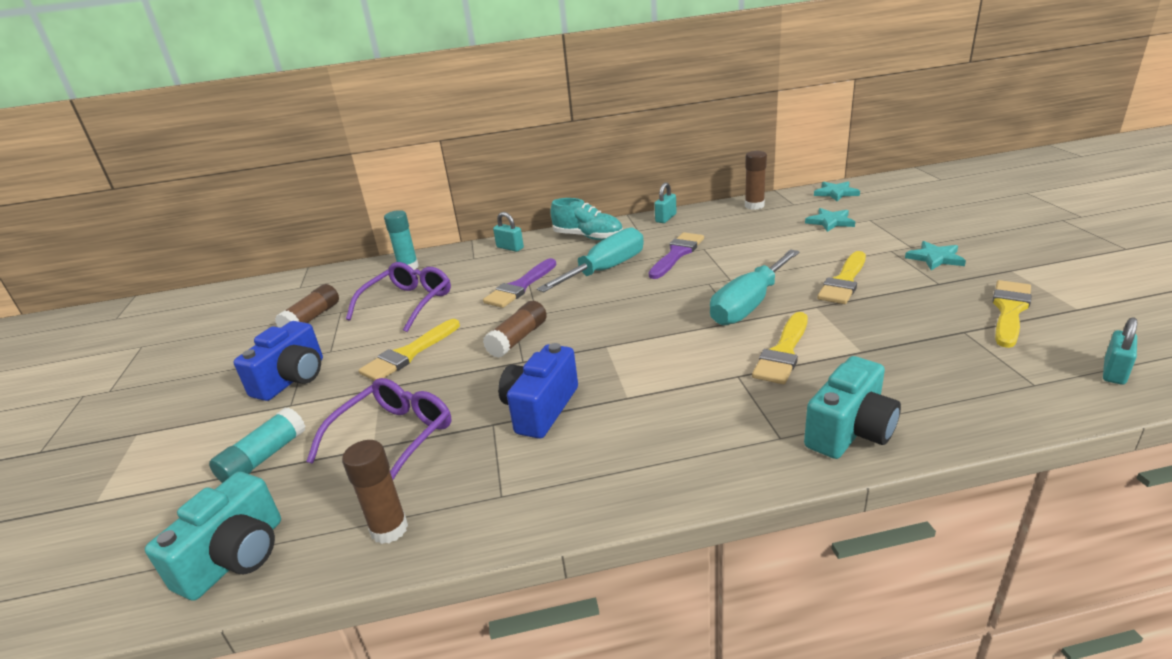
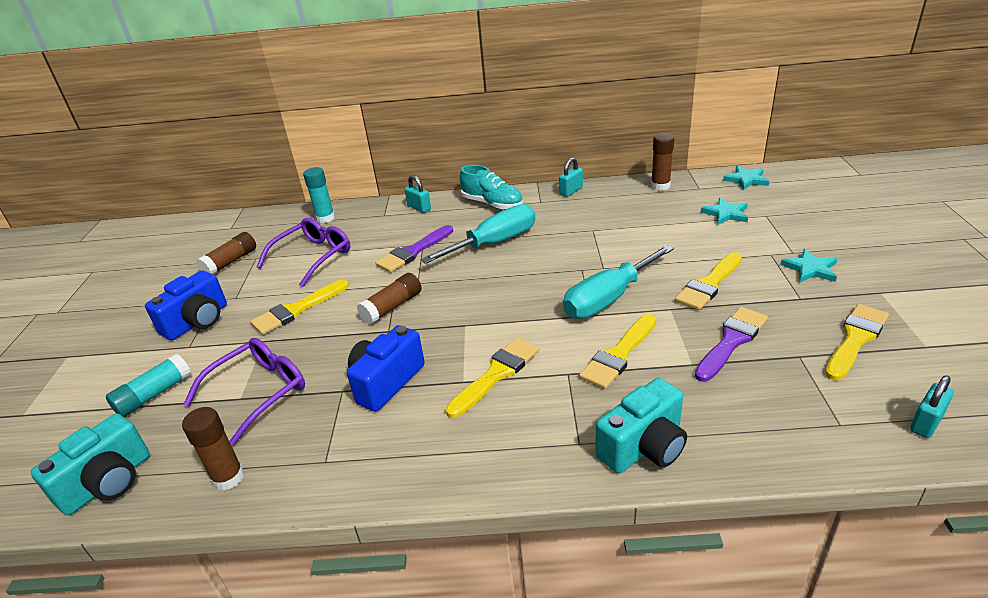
camera: 10 degrees right, 5 degrees up
(661, 386) = (496, 374): none -> yellow brush
(677, 254) = (565, 233): purple brush -> purple brush (731, 341)

